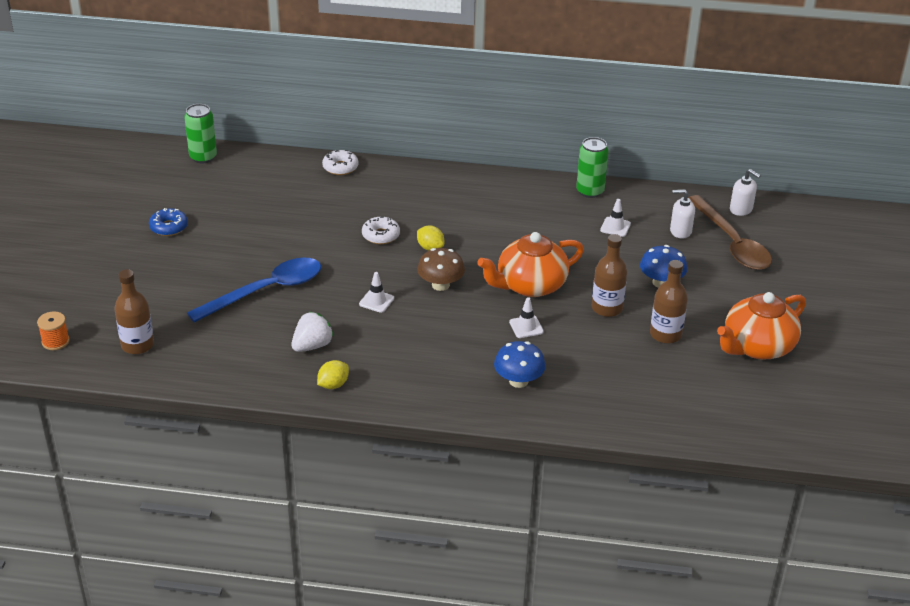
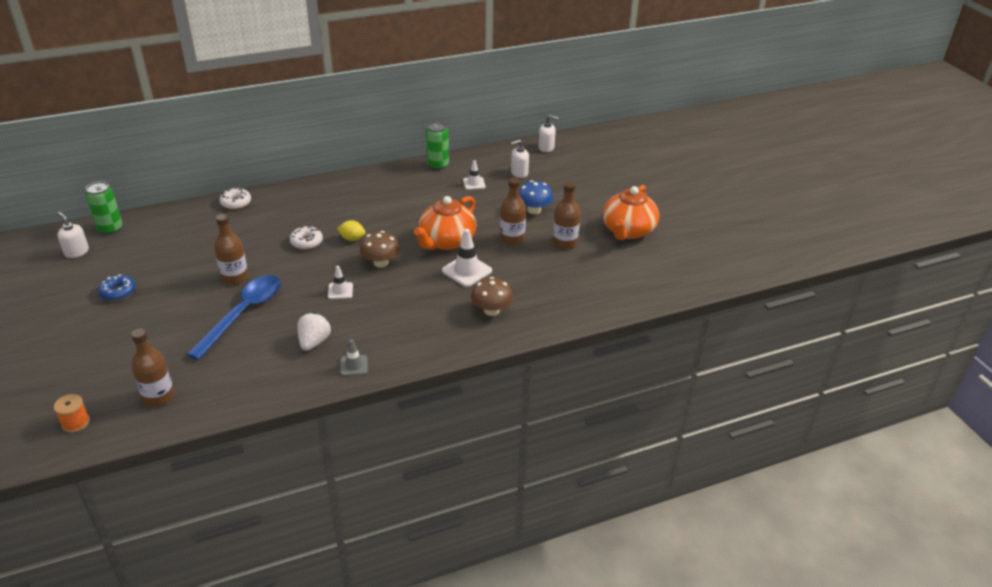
camera: 30 degrees left, 0 degrees up
(158, 172) = (76, 252): none -> white soap dispenser
(284, 250) = (235, 278): none -> brown bottle
(333, 385) = (354, 365): yellow lemon -> grey traffic cone
(518, 381) = (491, 310): blue mushroom -> brown mushroom
(526, 327) = (466, 271): white traffic cone -> white traffic cone, size x1.67
(731, 243) = (557, 170): brown spoon -> none

